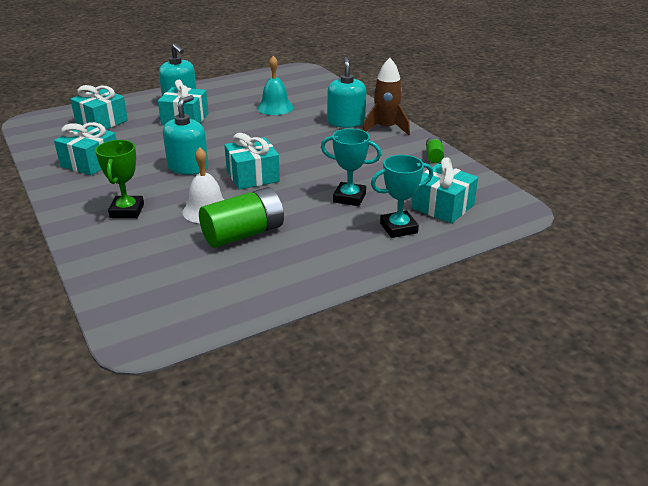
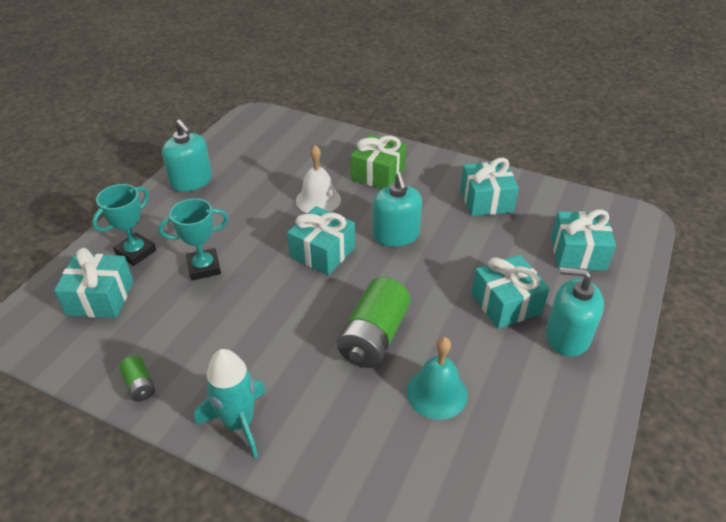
camera: 145 degrees right, 10 degrees up
(127, 211) = (378, 174): green trophy -> green gift
(243, 234) = (264, 193): green battery -> green battery (374, 337)
(346, 122) = (306, 408): turquoise soap dispenser -> turquoise soap dispenser (191, 181)
(386, 128) = (239, 422): brown rocket -> turquoise rocket

